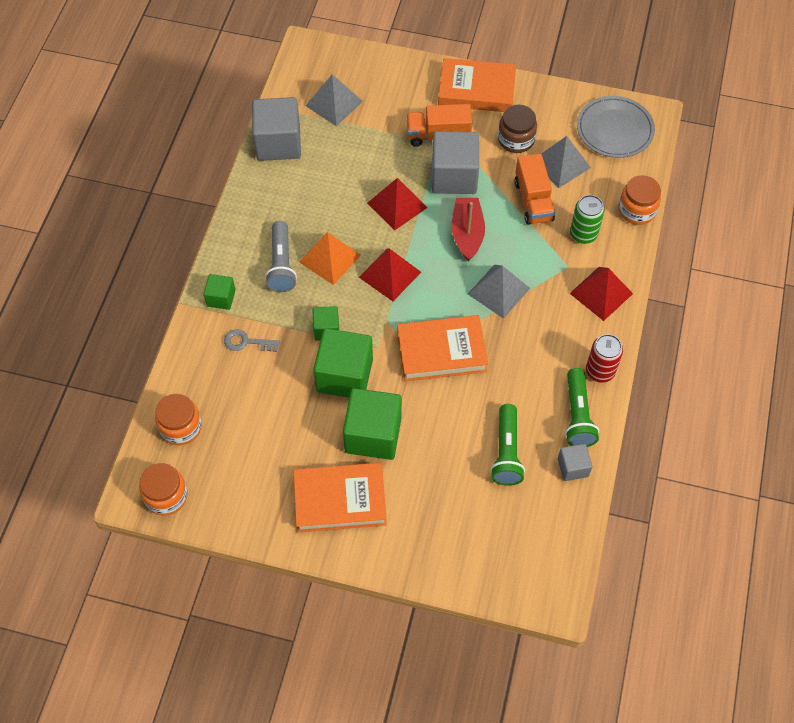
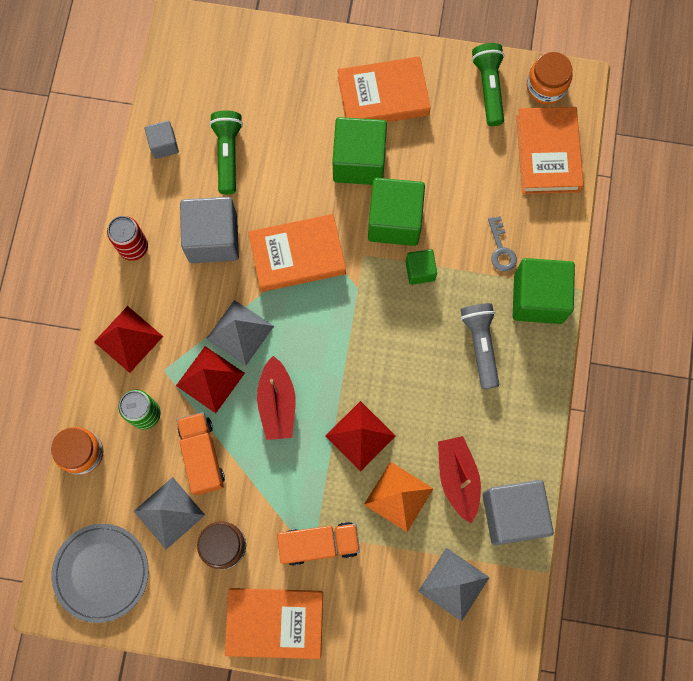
camera: 175 degrees right, 15 degrees up
(181, 427) = (548, 153): orange jar -> orange book
(221, 298) = (538, 298): green cube -> green cube, size x1.93
(246, 342) = (501, 249): grey key -> grey key turned 75 degrees clockwise
(319, 170) = (458, 478): none -> red boat
(329, 258) = (428, 357): orange pyramid -> orange pyramid (398, 496)
(390, 274) = (360, 343): red pyramid -> red pyramid (210, 379)
(454, 176) = (296, 483): grey cube -> grey cube (213, 238)
(577, 415) = (158, 198): green flashlight -> green flashlight (489, 88)

